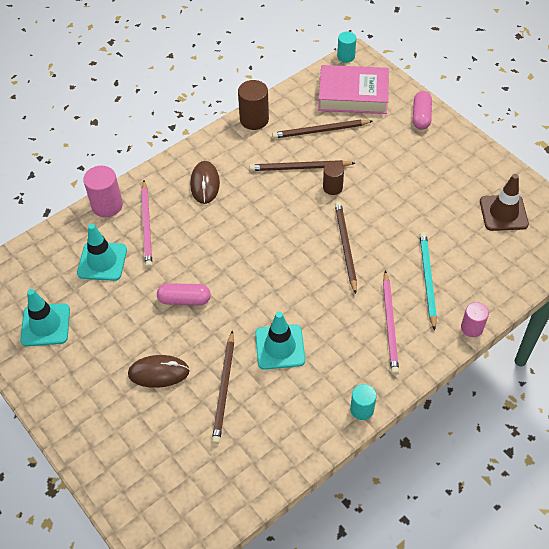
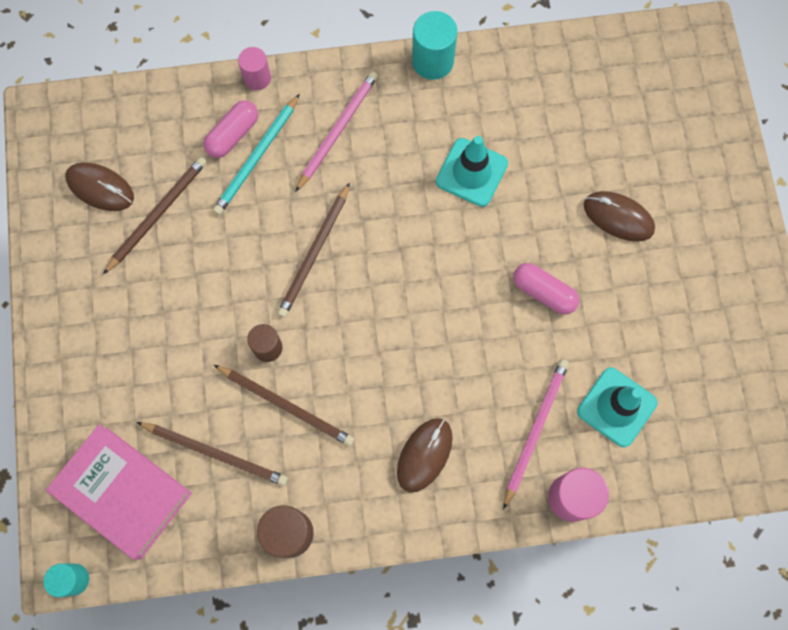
camera: 150 degrees left, 20 degrees up
(45, 325) = (722, 353): turquoise traffic cone -> none
(224, 389) = (558, 160): brown pencil -> brown pencil (158, 214)
(362, 409) = (432, 61): turquoise cylinder -> turquoise cylinder, size x1.55
(421, 116) = (66, 393): pink capsule -> pink capsule (233, 135)
(503, 213) = (100, 188): brown traffic cone -> brown mouse

